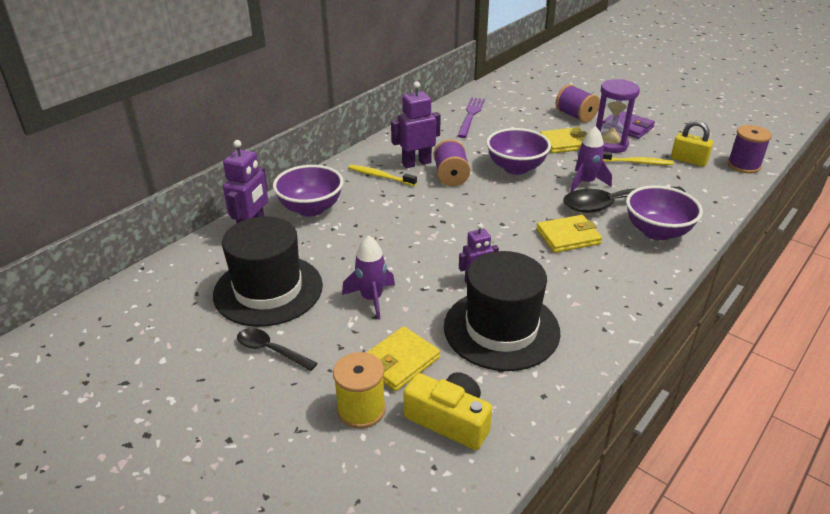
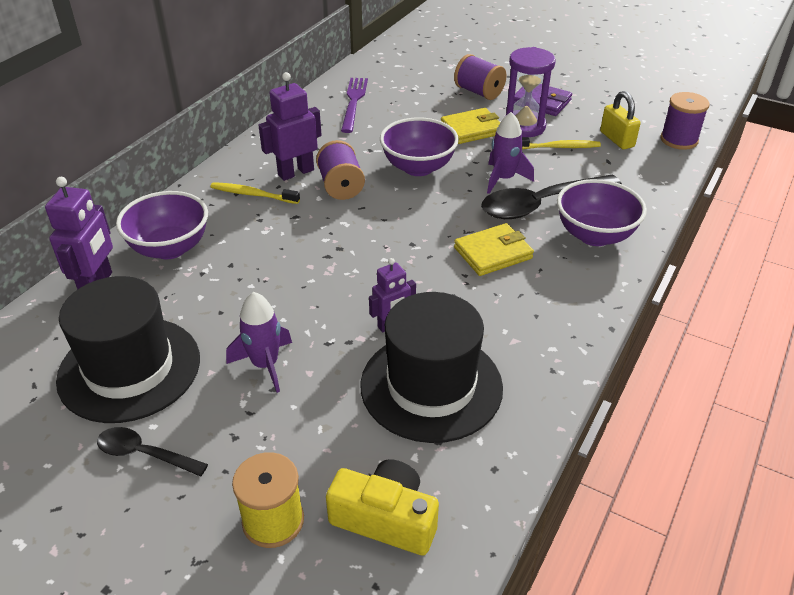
camera: 10 degrees left, 5 degrees up
(399, 361) = (312, 447): yellow wallet -> none
(688, 160) = (617, 139): yellow padlock -> yellow padlock turned 45 degrees clockwise

